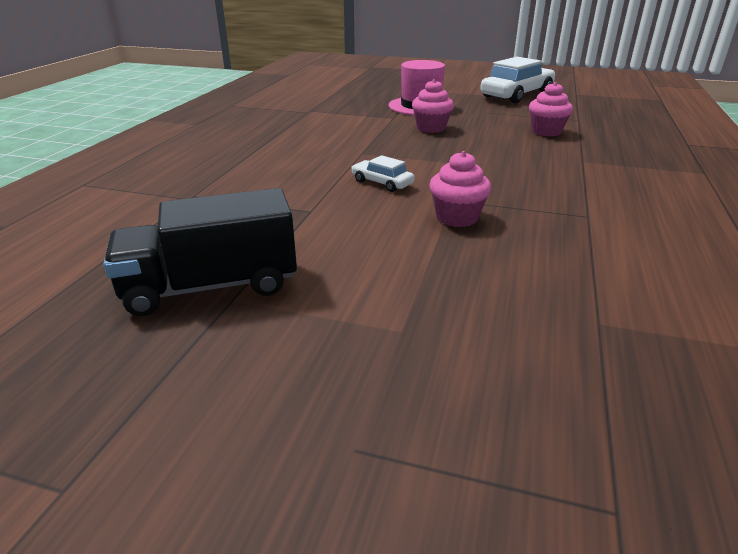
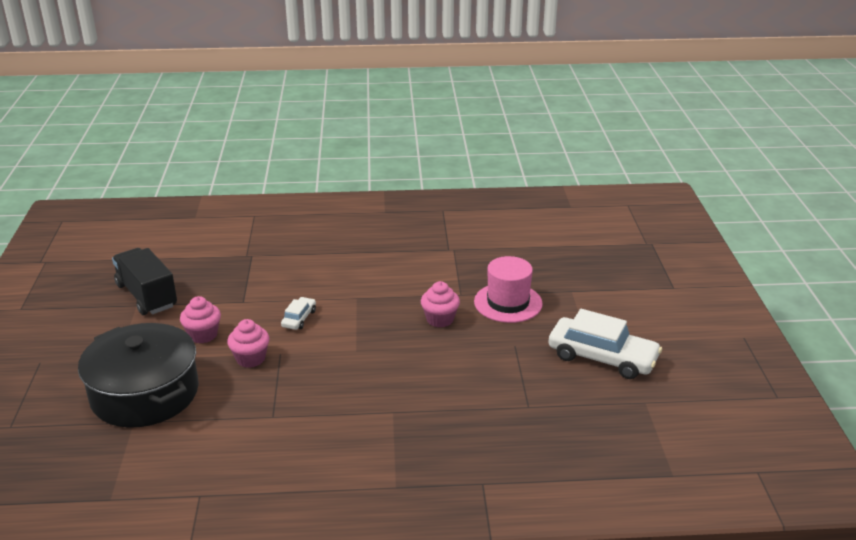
camera: 70 degrees right, 0 degrees up
(519, 306) = (145, 393): none -> black pot
(546, 131) = (469, 386): pink cupcake -> pink cupcake (203, 335)

